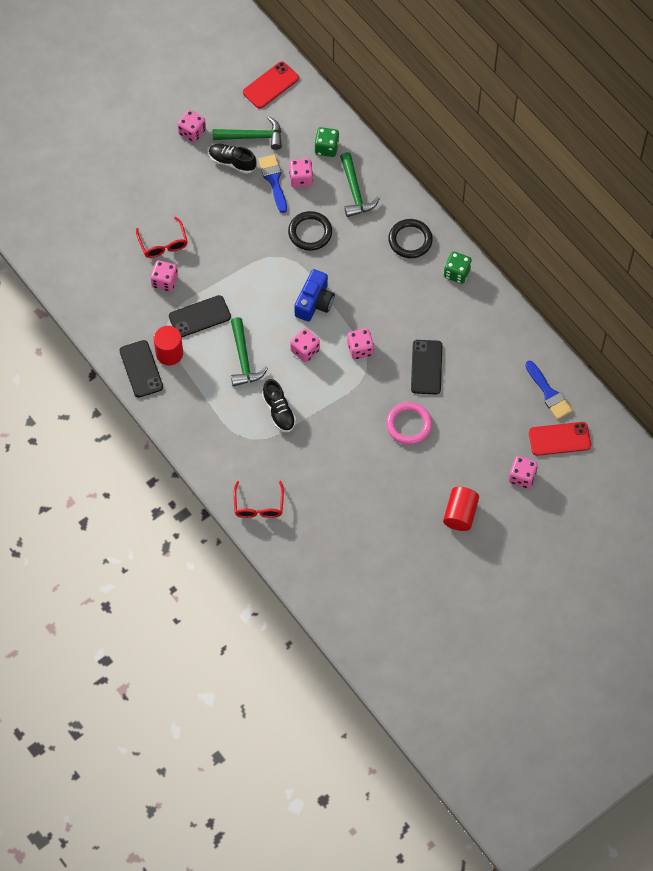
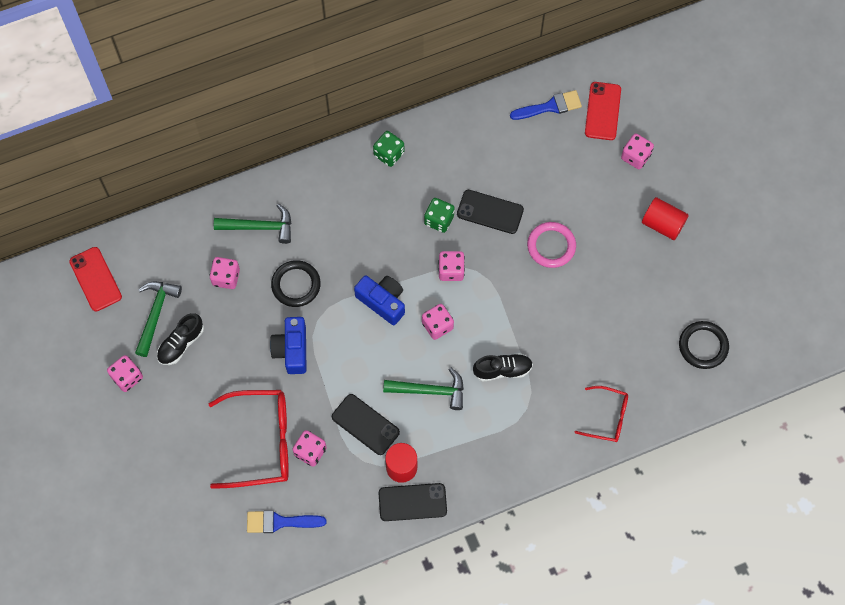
camera: 75 degrees left, 5 degrees up
(163, 244) = (262, 442): red glasses -> red glasses, size x1.79
(199, 316) = (365, 424): black phone -> black phone turned 45 degrees counterclockwise
(250, 245) = (292, 350): none -> blue camera
(273, 180) = (219, 306): blue brush -> blue brush (280, 522)
(326, 148) = (196, 242): green dice -> green dice (439, 220)
(410, 240) = (336, 188): black ring -> black ring (703, 346)

